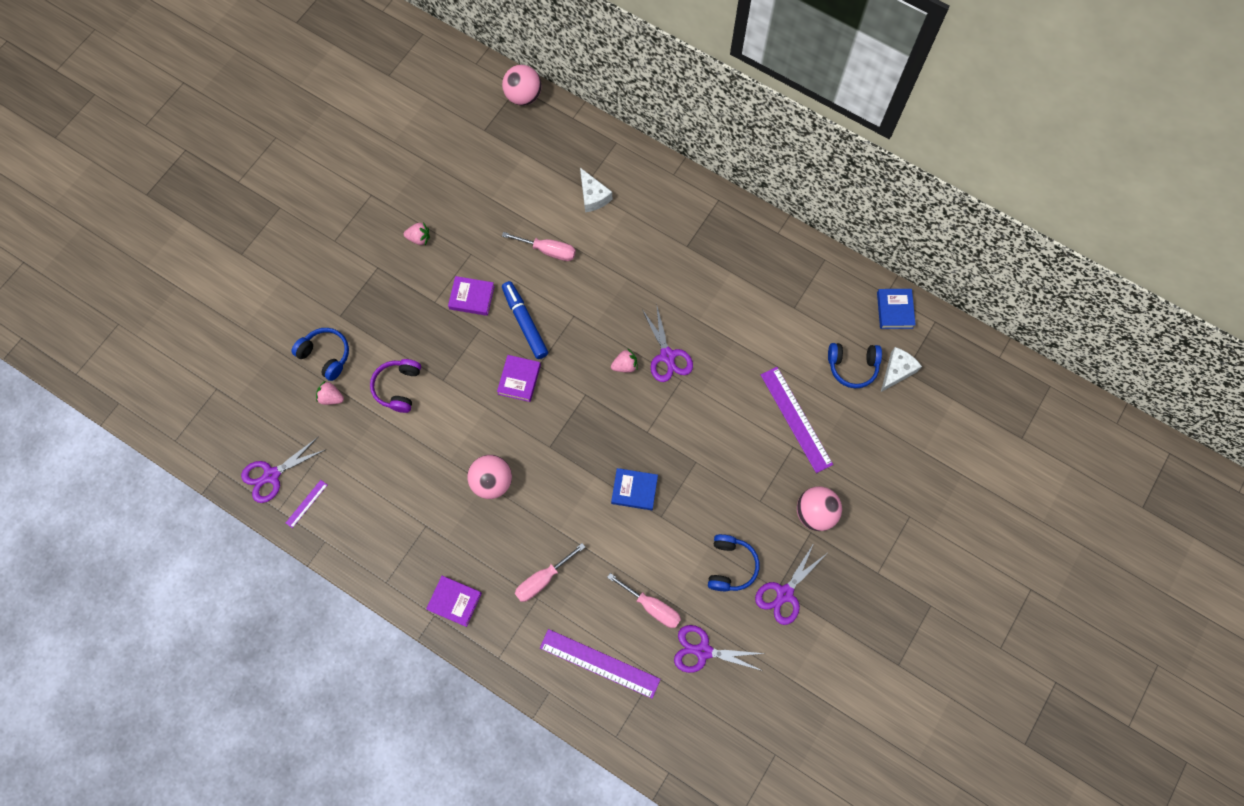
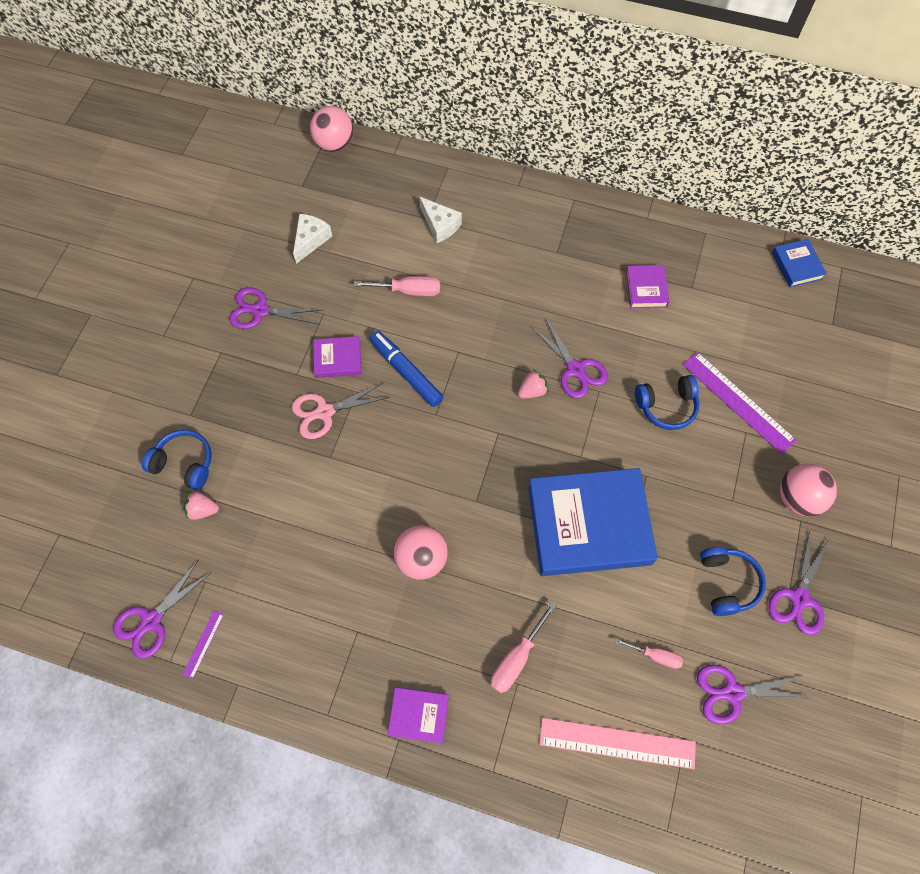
camera: 15 degrees left, 5 degrees down
(398, 387) = (280, 478): purple headphones -> none
(419, 238) = (260, 311): pink strawberry -> purple scissors
(448, 341) = (324, 412): none -> pink scissors
(519, 379) = (418, 435): purple book -> purple book (646, 289)
(599, 663) = (617, 743): purple ruler -> pink ruler
(634, 490) = (588, 525): blue book -> blue book, size x2.24
(652, 607) = (655, 656): pink screwdriver -> pink screwdriver, size x0.66
(852, 366) = (776, 333): blue headphones -> blue headphones (666, 406)
(897, 371) = (823, 326): white cheese -> white cheese (311, 240)

